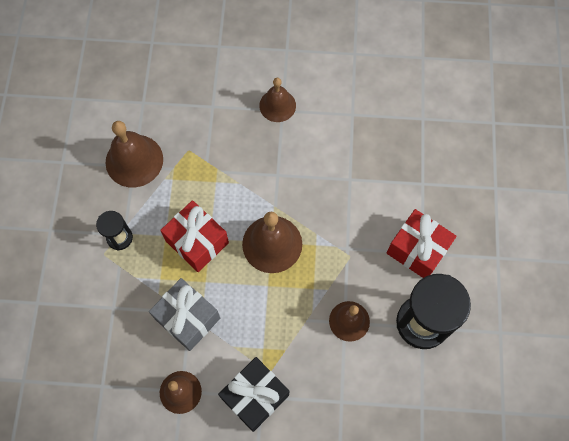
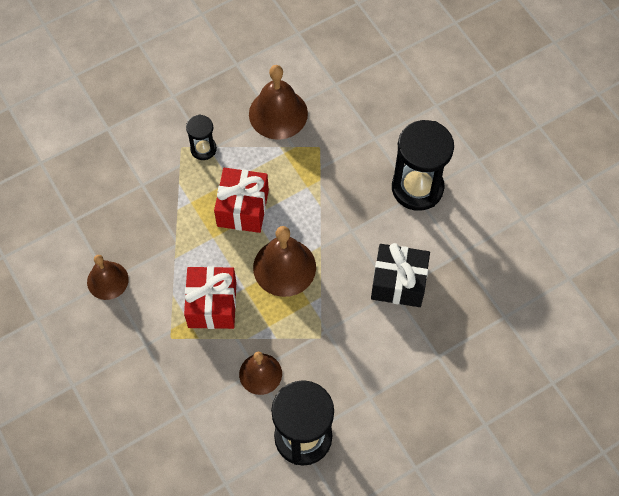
camera: 55 degrees right, 5 degrees down
(187, 318) = (172, 245): grey gift -> none
(255, 396) = (142, 340): black gift -> black gift (398, 282)
(277, 105) = (417, 188): brown bell -> black hourglass
(417, 250) = (369, 391): red gift -> red gift (212, 304)

